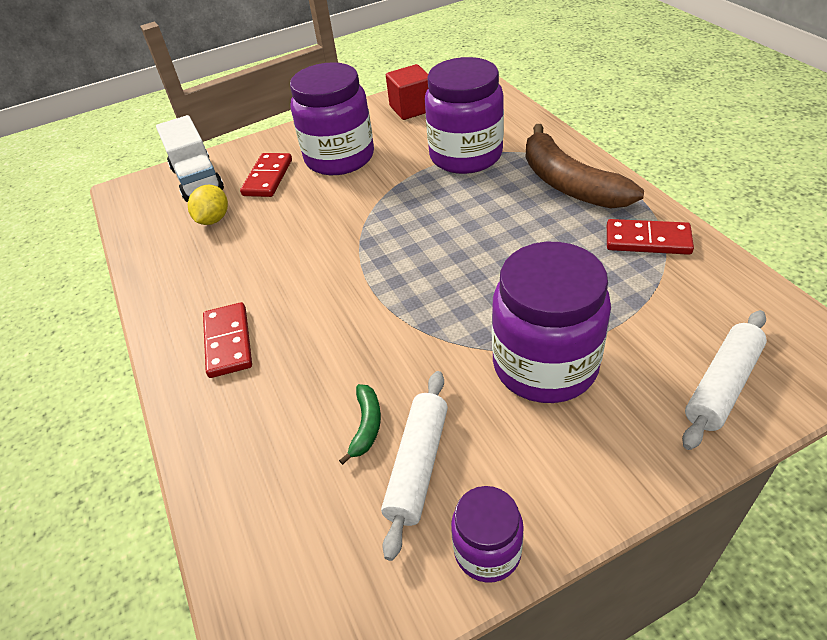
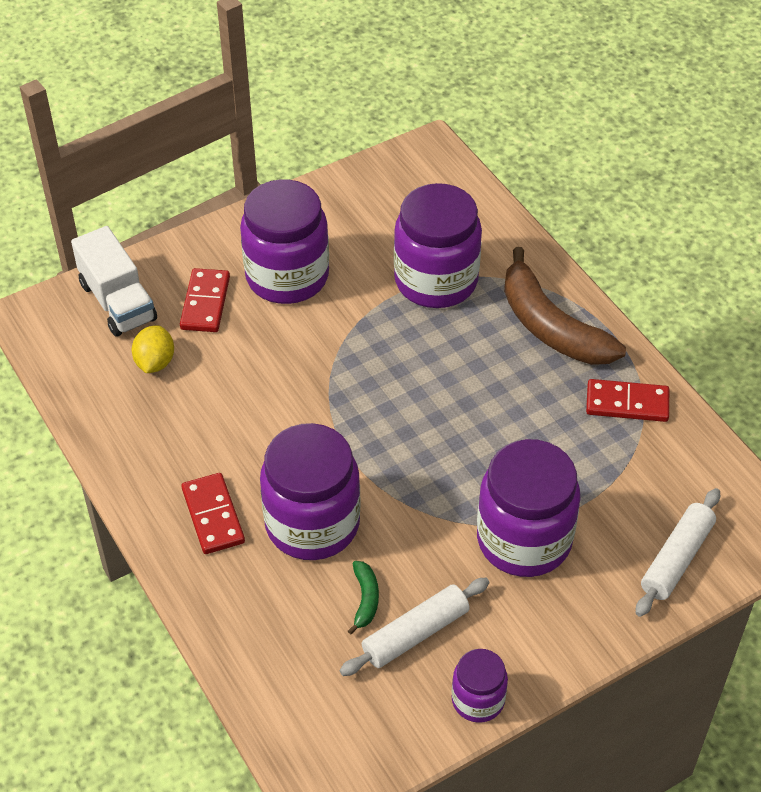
camera: 10 degrees left, 5 degrees up
(324, 349) = (312, 524): none -> purple jar
(411, 108) = (365, 200): red cube -> none
(418, 465) = (415, 634): white rolling pin -> white rolling pin turned 45 degrees clockwise

